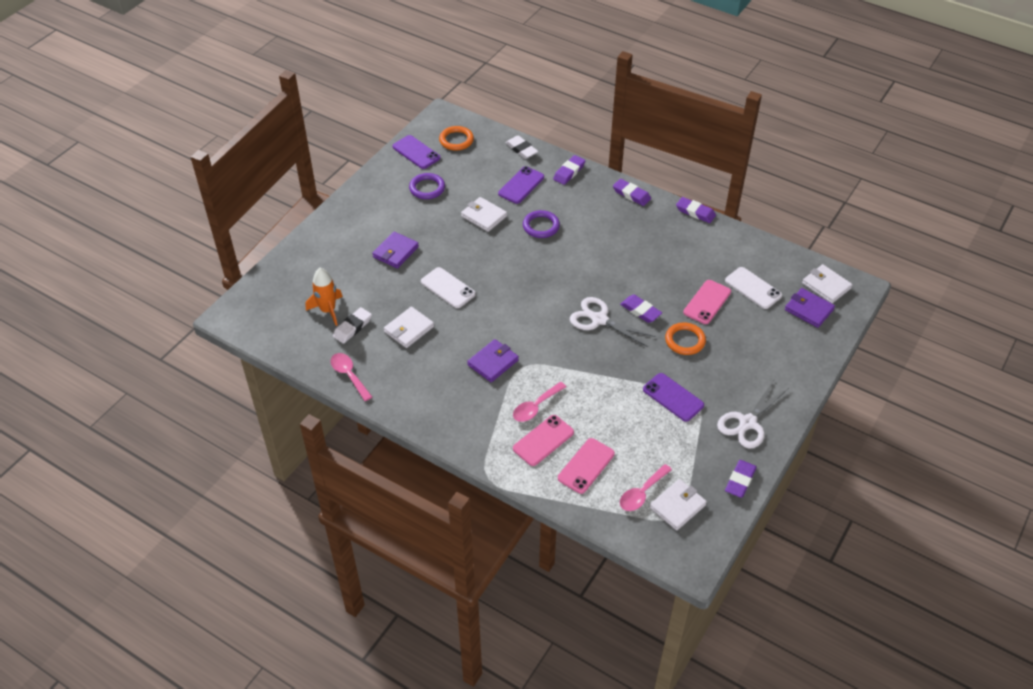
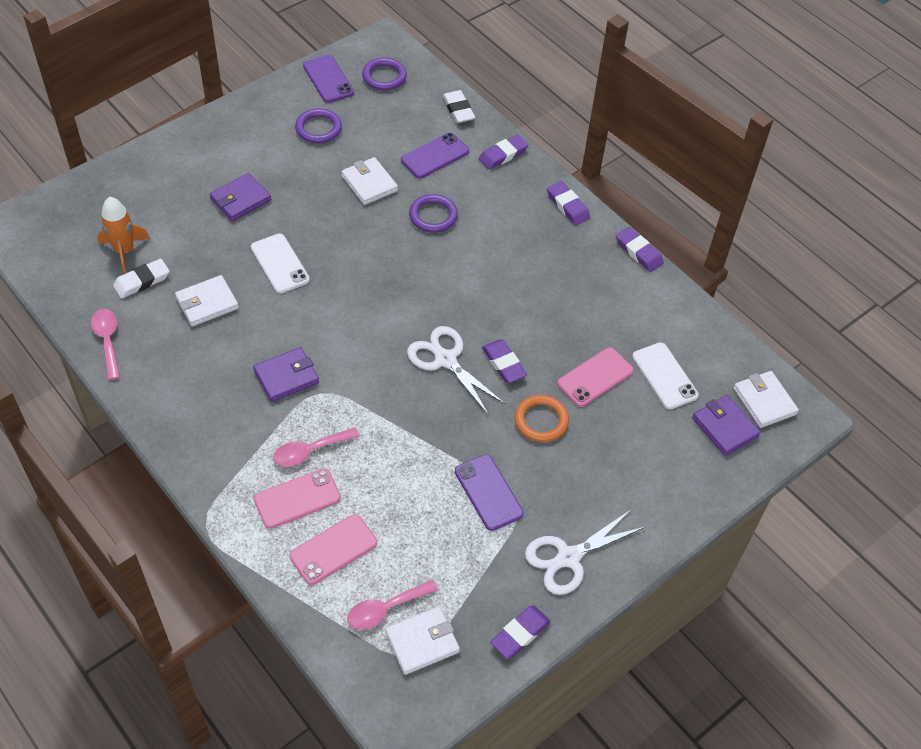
camera: 15 degrees right, 5 degrees up
(456, 140) = (384, 77): orange ring -> purple ring

